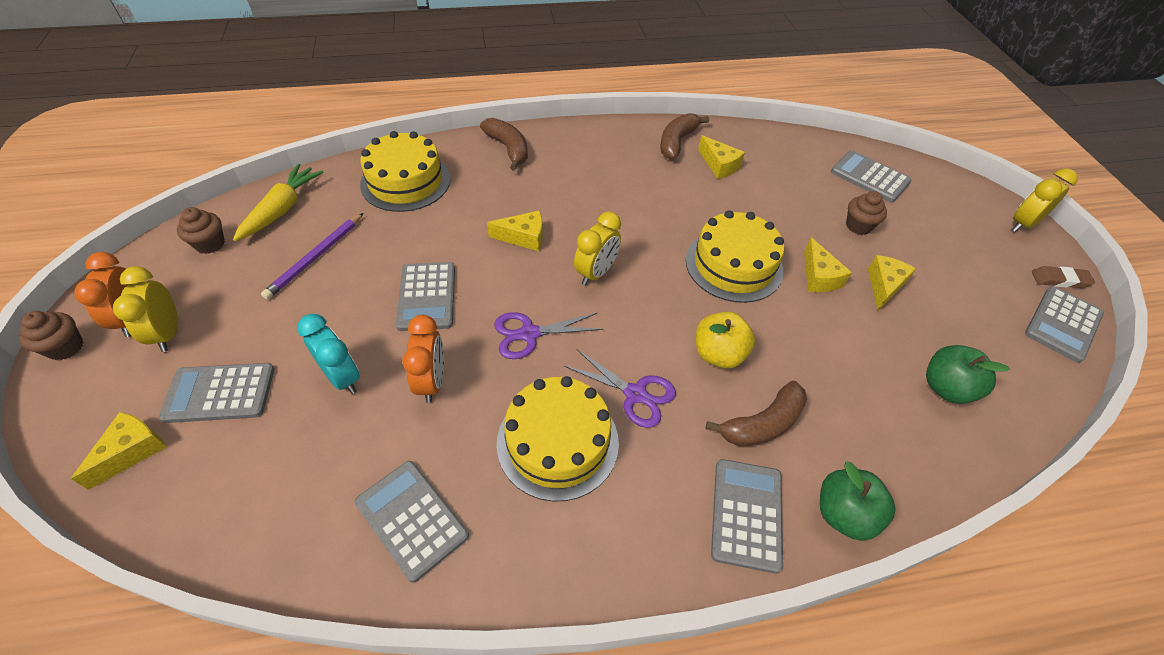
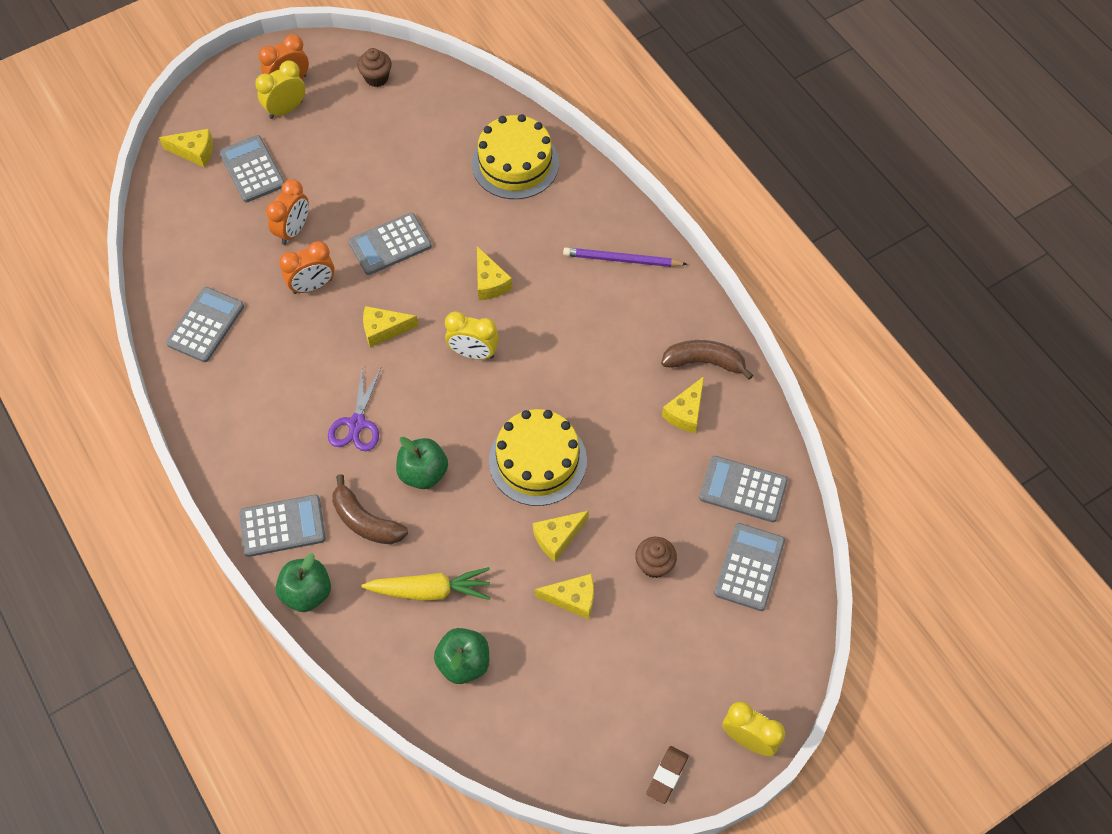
camera: 70 degrees right, 10 degrees up
(66, 347) = (251, 64): brown cupcake -> none
(282, 209) = (436, 99): yellow carrot -> yellow carrot (430, 590)
(316, 257) = (395, 151): purple pencil -> purple pencil (622, 260)
(342, 377) = (293, 230): turquoise clock -> orange clock
(508, 148) = (607, 219): brown banana -> none
(529, 334) = (384, 330): purple scissors -> yellow cheese
(557, 442) = (294, 386): yellow cake -> none
(718, 354) = (423, 473): yellow apple -> green apple
(1059, 280) = (667, 775): brown eraser -> brown eraser turned 45 degrees clockwise
(1062, 324) = (597, 774): grey calculator -> grey calculator (743, 489)

